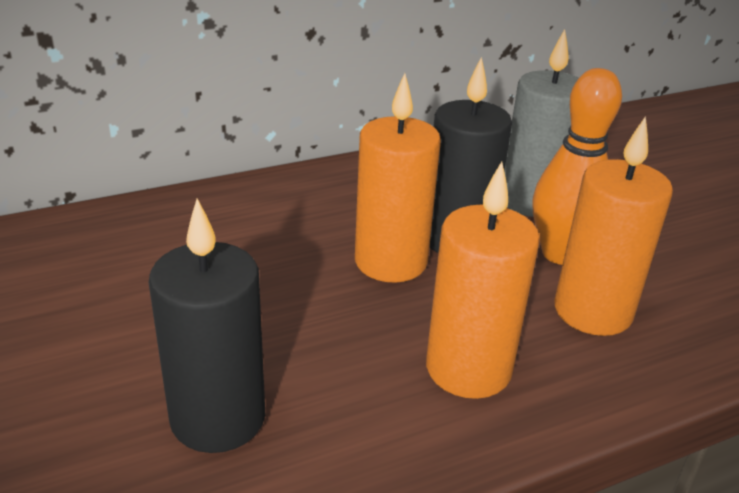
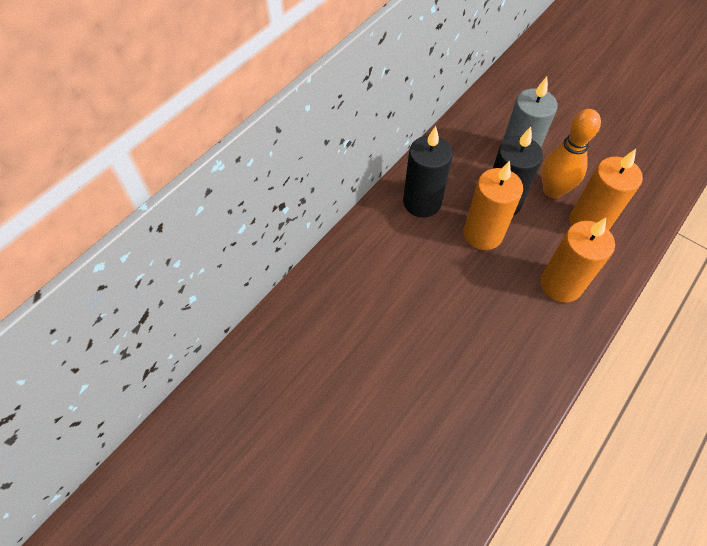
camera: 25 degrees left, 25 degrees up
(218, 418) = (483, 365): black candle -> black candle (422, 202)

